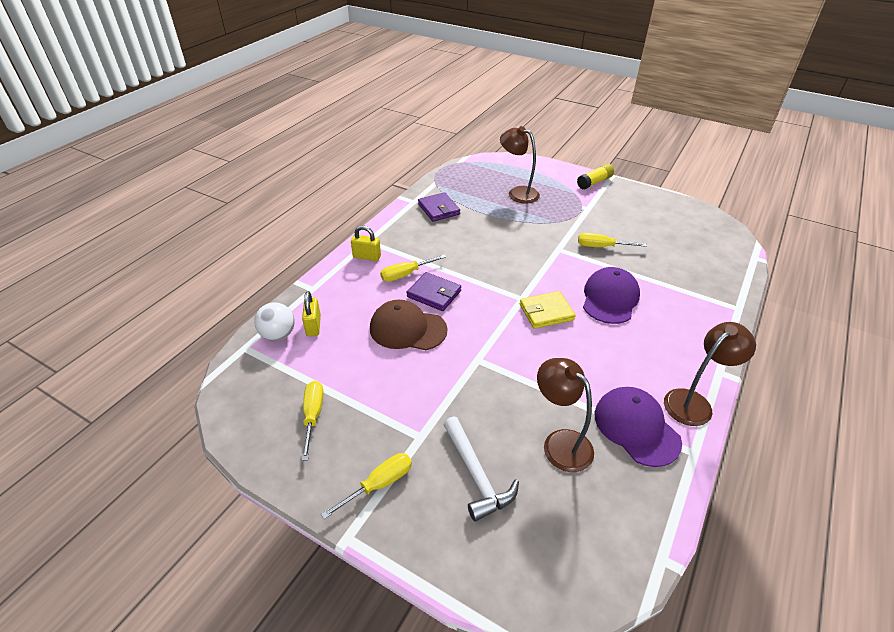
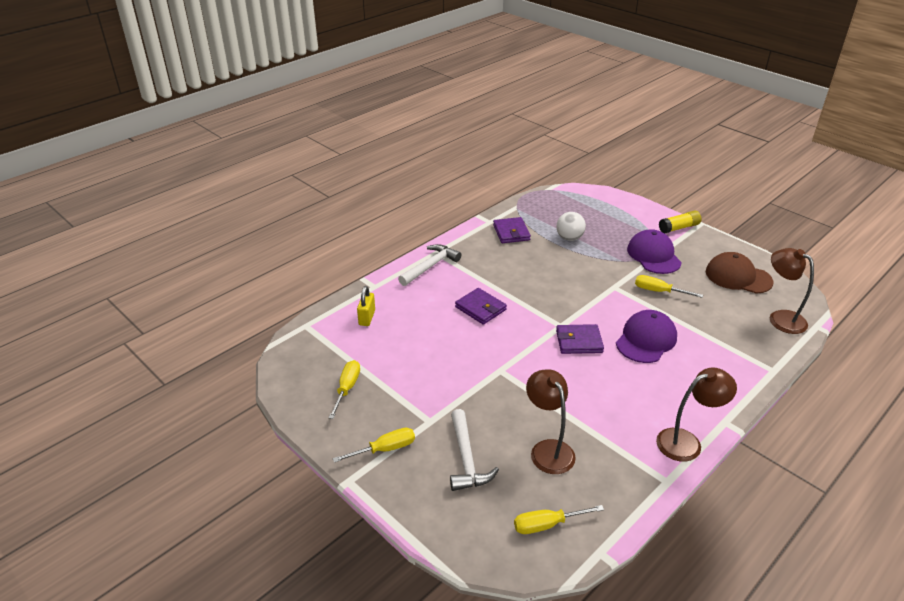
camera: 15 degrees right, 5 degrees down
(278, 335) = (335, 320): white ball -> white ball (569, 238)
(367, 257) = (430, 266): yellow padlock -> white hammer
(405, 274) = (460, 287): yellow screwdriver -> yellow screwdriver (546, 525)
(407, 329) = (447, 334): brown cap -> brown cap (738, 277)
(517, 193) = (595, 227): brown lamp -> brown lamp (780, 318)
(546, 312) = (579, 341): yellow wallet -> purple wallet
(636, 427) = (622, 451): purple cap -> purple cap (653, 255)

